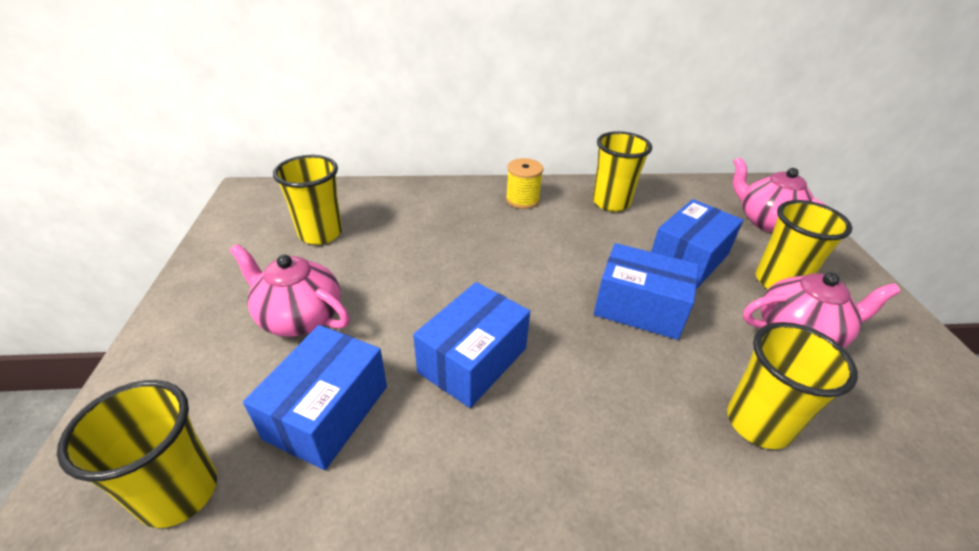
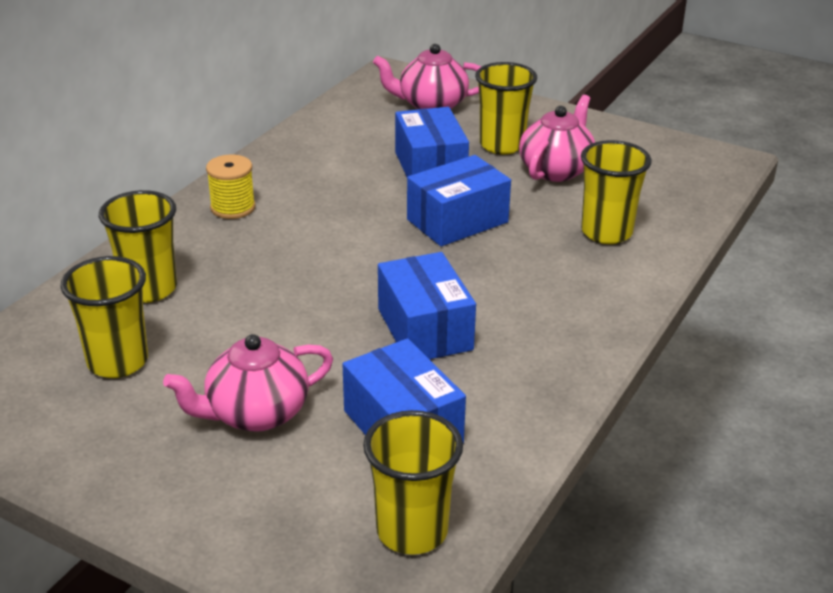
camera: 55 degrees left, 5 degrees down
(611, 202) = (306, 161): yellow cup -> yellow cup (149, 289)

